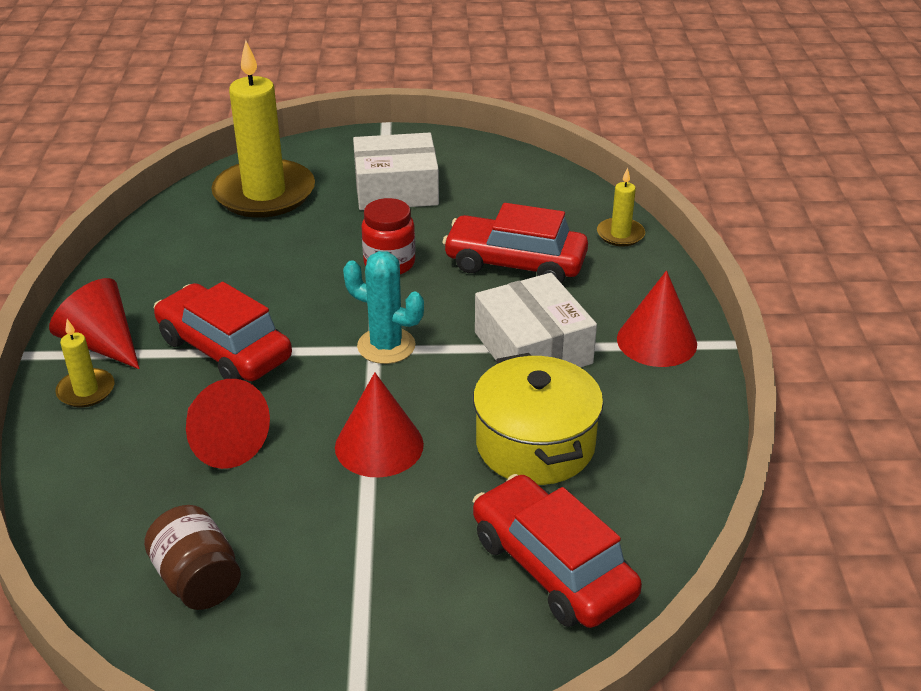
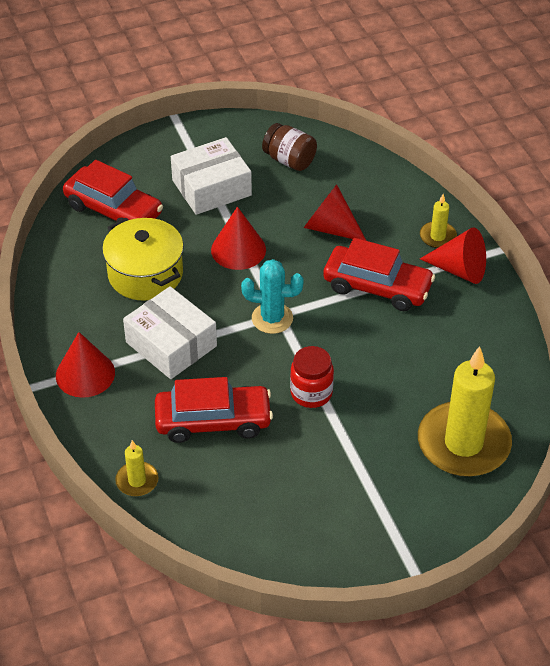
camera: 160 degrees right, 10 degrees up
(396, 189) = (354, 483): white box -> white box (211, 188)

